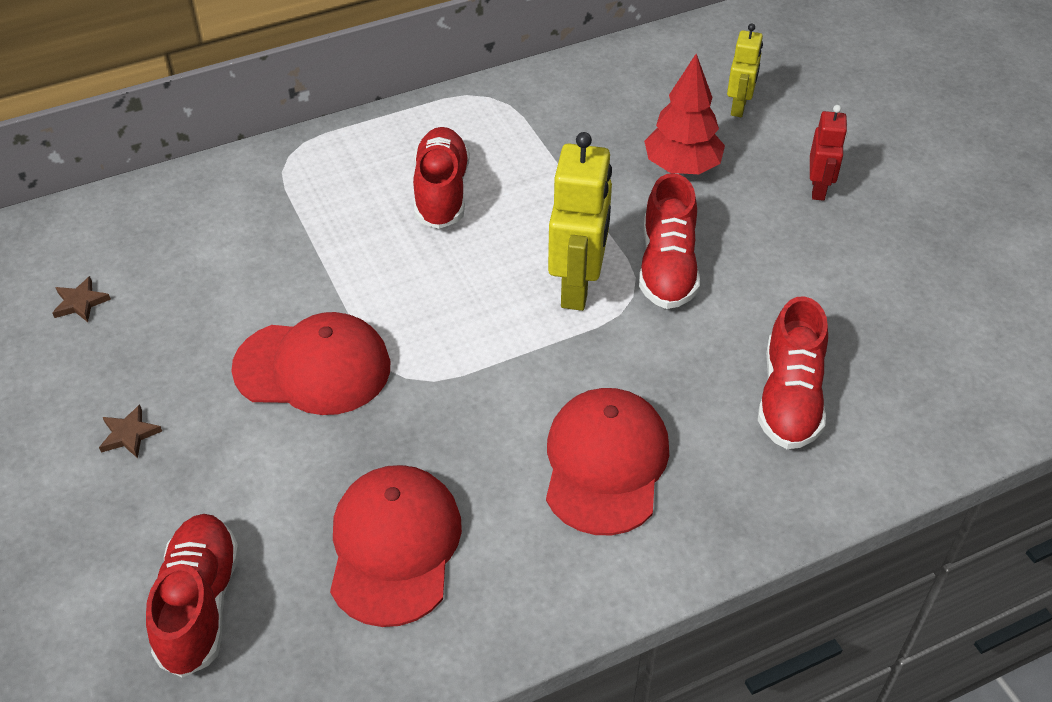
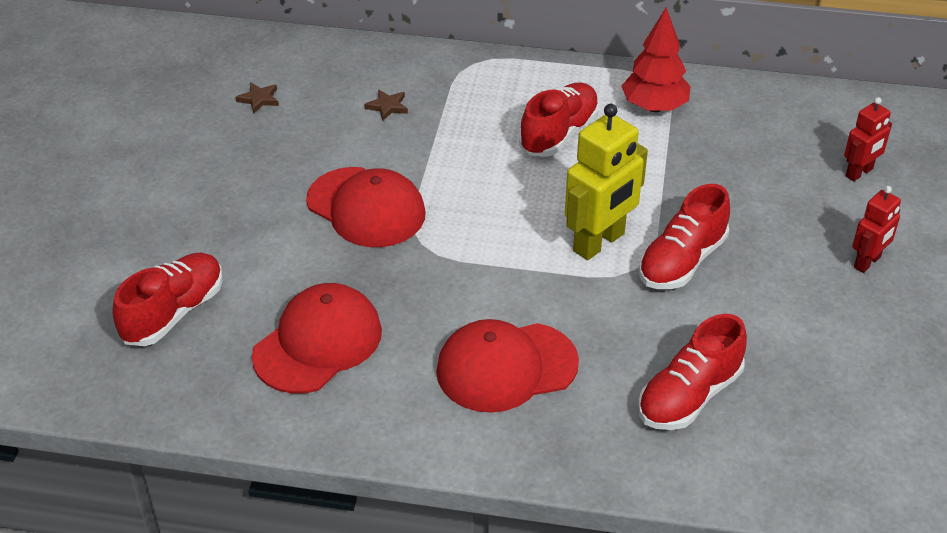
camera: 35 degrees right, 5 degrees down
(129, 434) = (220, 193): brown star -> brown star (387, 106)
(605, 463) = (506, 367): red cap -> red cap turned 150 degrees counterclockwise
(681, 167) = (765, 196): red tree -> red tree (654, 107)
(739, 107) = (859, 173): yellow robot -> red robot

